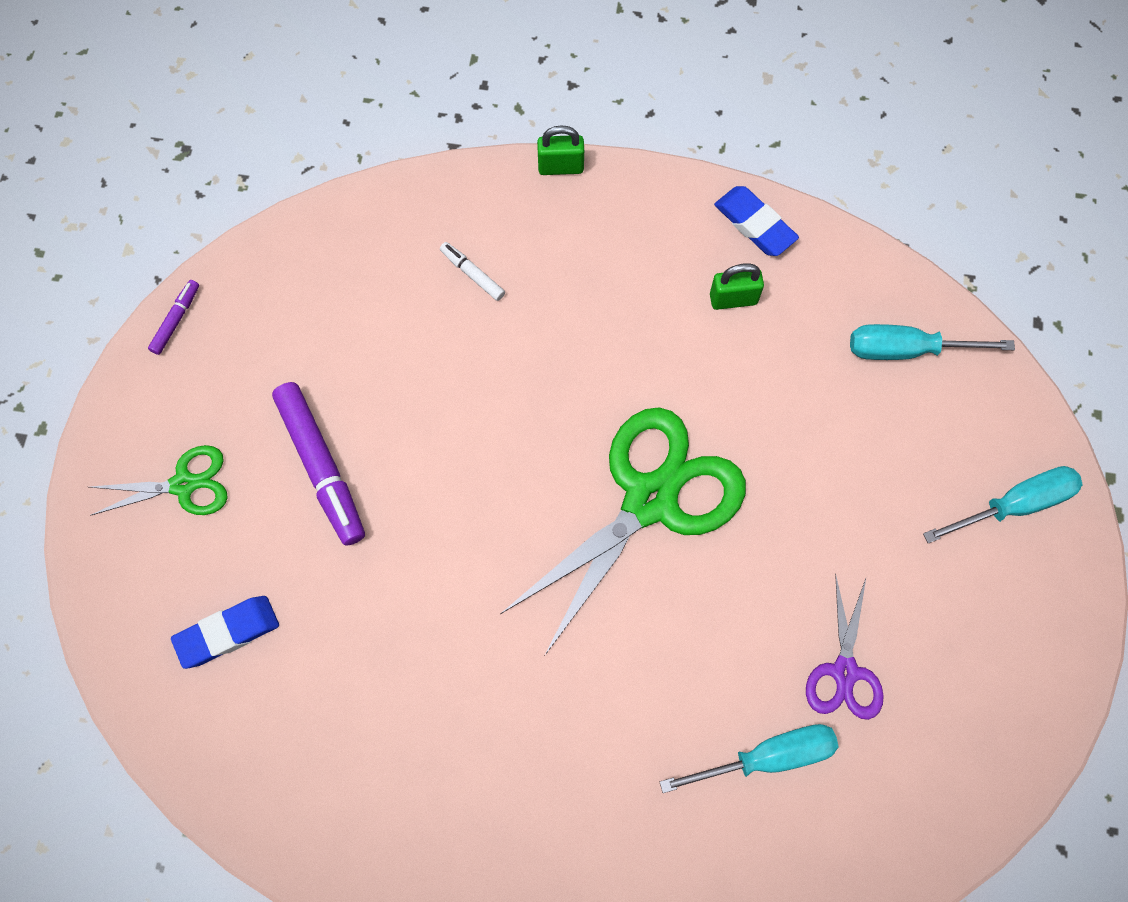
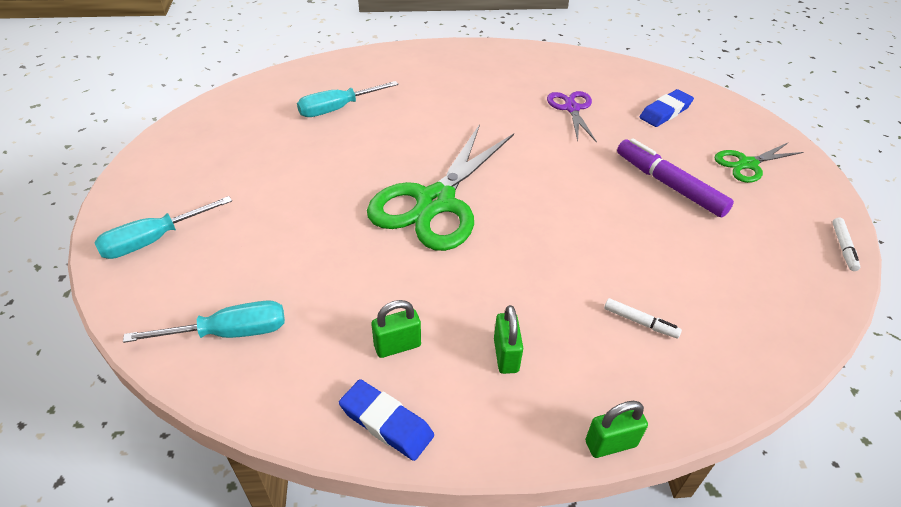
camera: 165 degrees right, 25 degrees down
(176, 320) = (843, 247): purple marker -> white marker
(626, 266) = (506, 355): none -> green padlock
(844, 672) = (291, 144): purple scissors -> purple scissors (571, 108)

